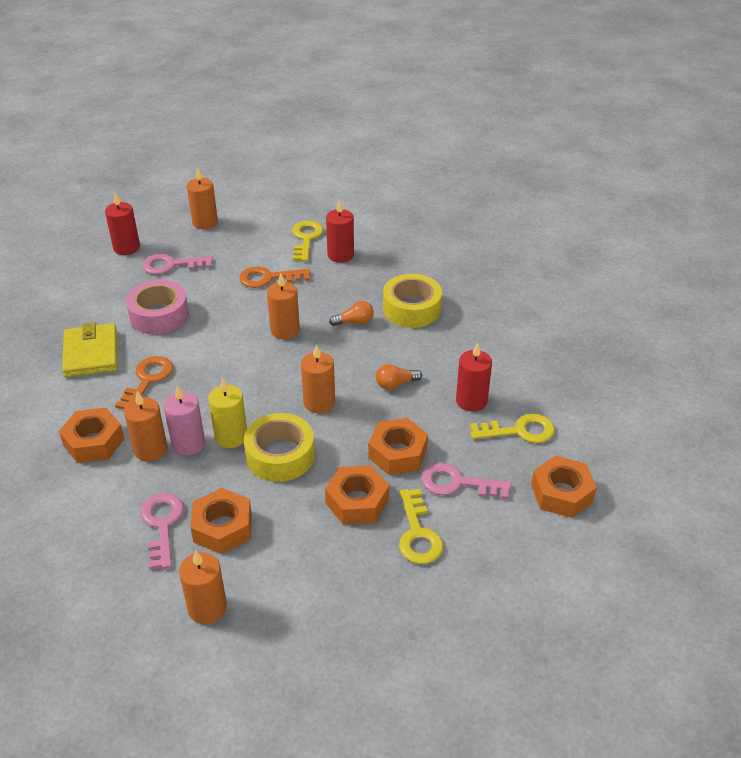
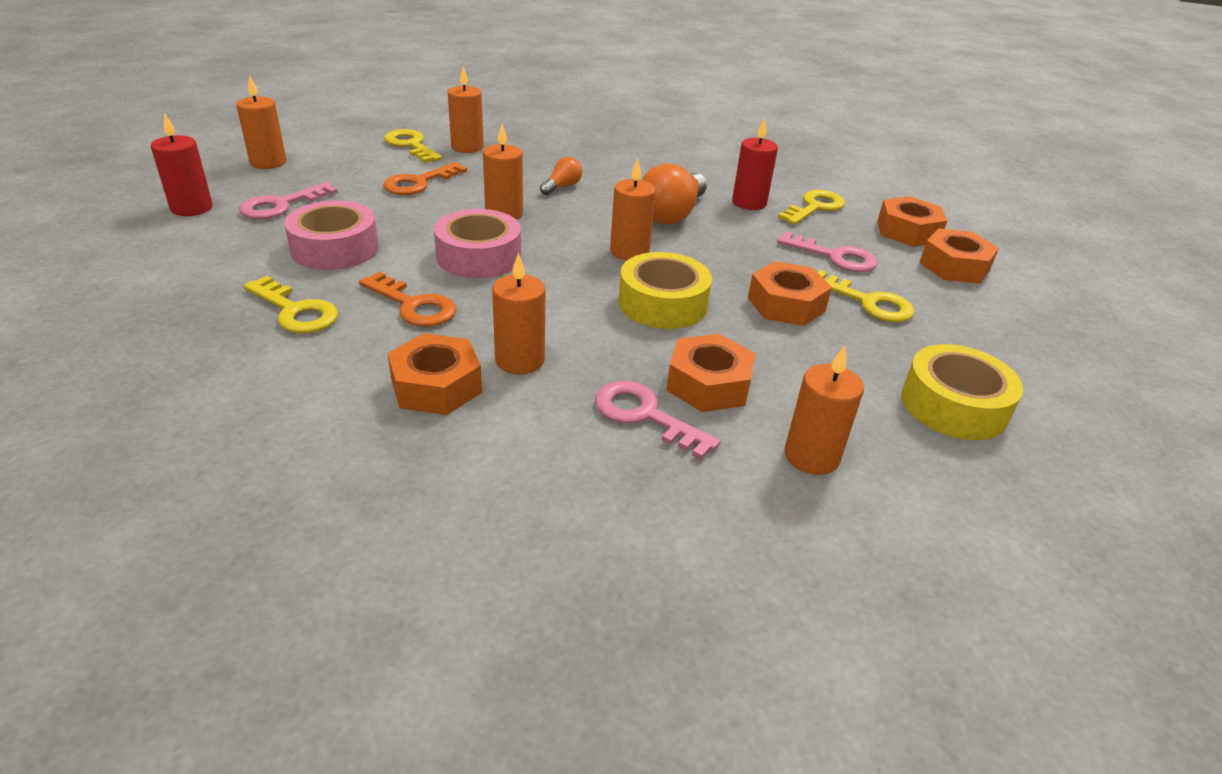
camera: 45 degrees left, 5 degrees down
(91, 353) = (295, 311): yellow wallet -> yellow key
(147, 380) = (413, 305): orange key -> orange key turned 150 degrees clockwise
(188, 444) = (554, 336): pink candle -> none
(225, 360) = (479, 257): none -> pink tape
(231, 436) = (589, 311): yellow candle -> none
(340, 255) = (467, 147): red candle -> orange candle
(395, 384) = (672, 214): orange light bulb -> orange light bulb, size x1.95
(397, 453) = (756, 258): orange nut -> orange nut (954, 266)
(411, 309) = (597, 163): yellow tape -> yellow tape (953, 405)
(458, 483) = (834, 257): pink key -> pink key turned 120 degrees counterclockwise

